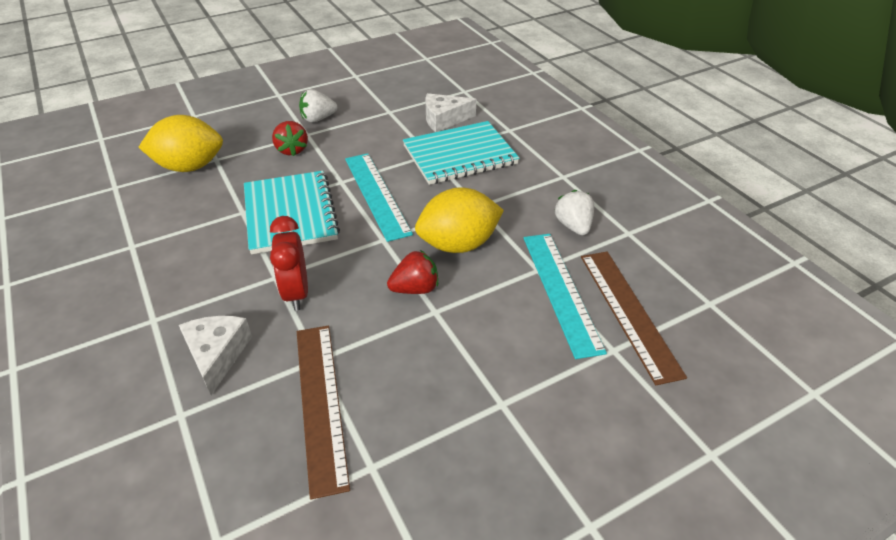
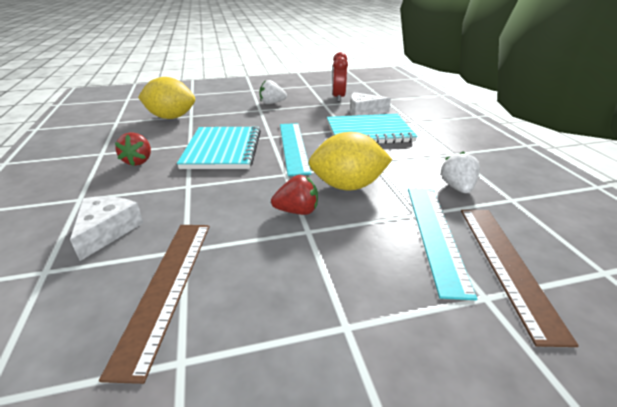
camera: 15 degrees right, 10 degrees down
(292, 150) = (245, 116): red strawberry -> red strawberry (138, 161)
(296, 293) = (197, 198): red clock -> red clock (338, 97)

